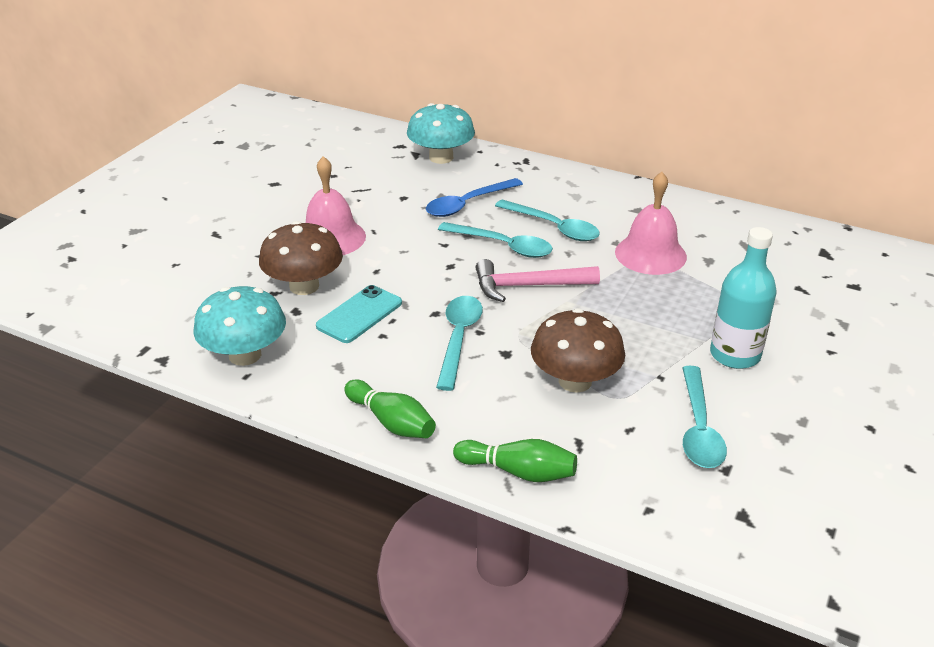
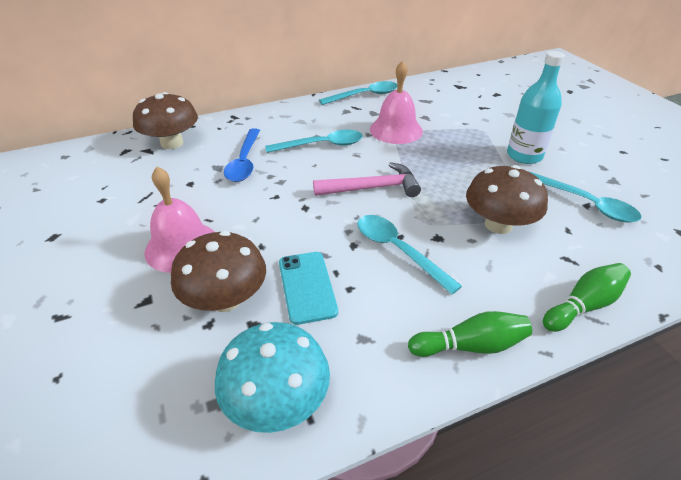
camera: 50 degrees left, 5 degrees up
(441, 157) = (172, 143): turquoise mushroom -> brown mushroom
(502, 246) = (313, 174): turquoise spoon -> turquoise spoon (365, 96)
(528, 286) = (372, 188): pink hammer -> pink hammer turned 135 degrees counterclockwise

